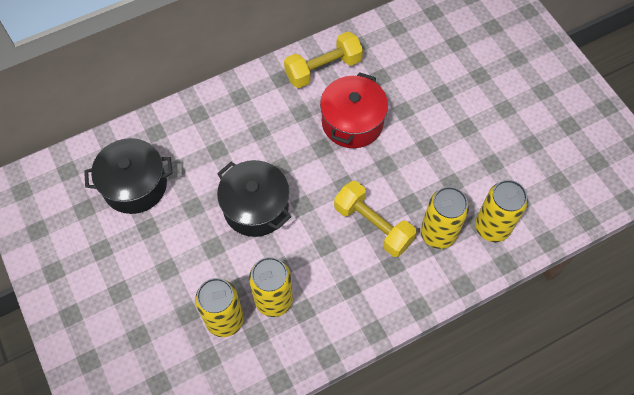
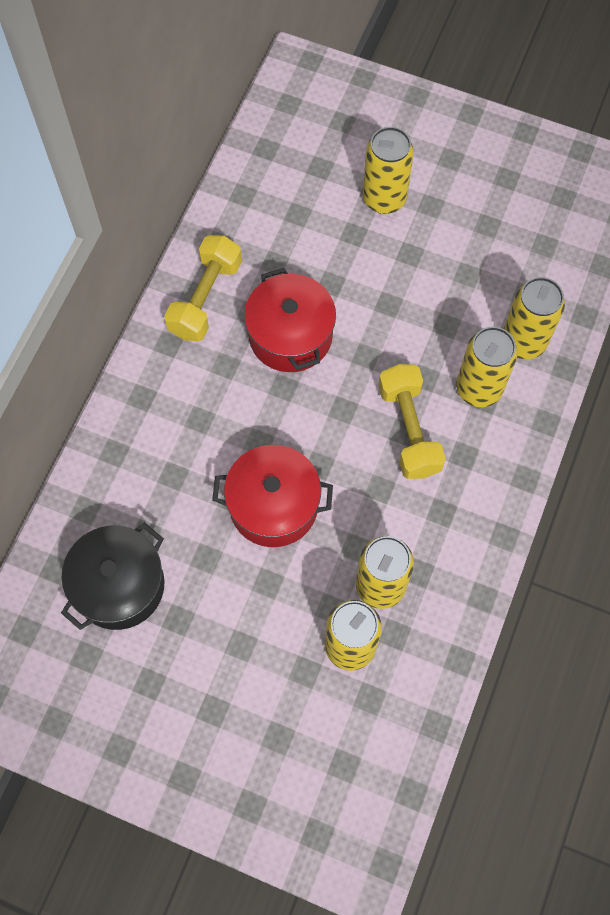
camera: 40 degrees left, 5 degrees up
(256, 207) = (273, 505): black pot -> red pot
(373, 225) = (409, 430): yellow dumbbell -> yellow dumbbell turned 75 degrees clockwise
(479, 85) = (384, 199): none -> yellow can

